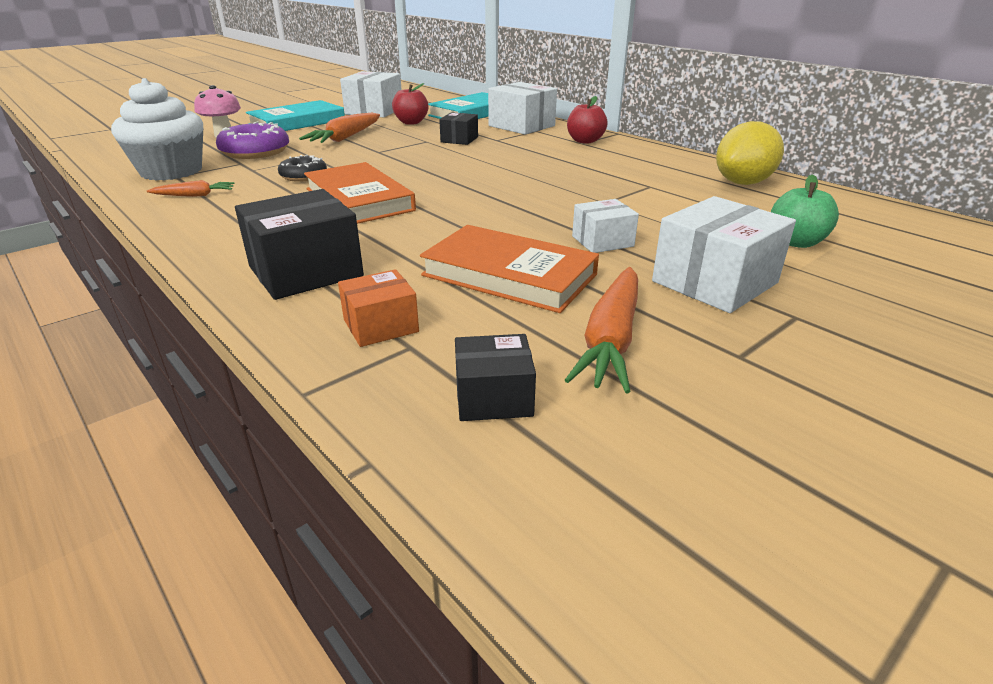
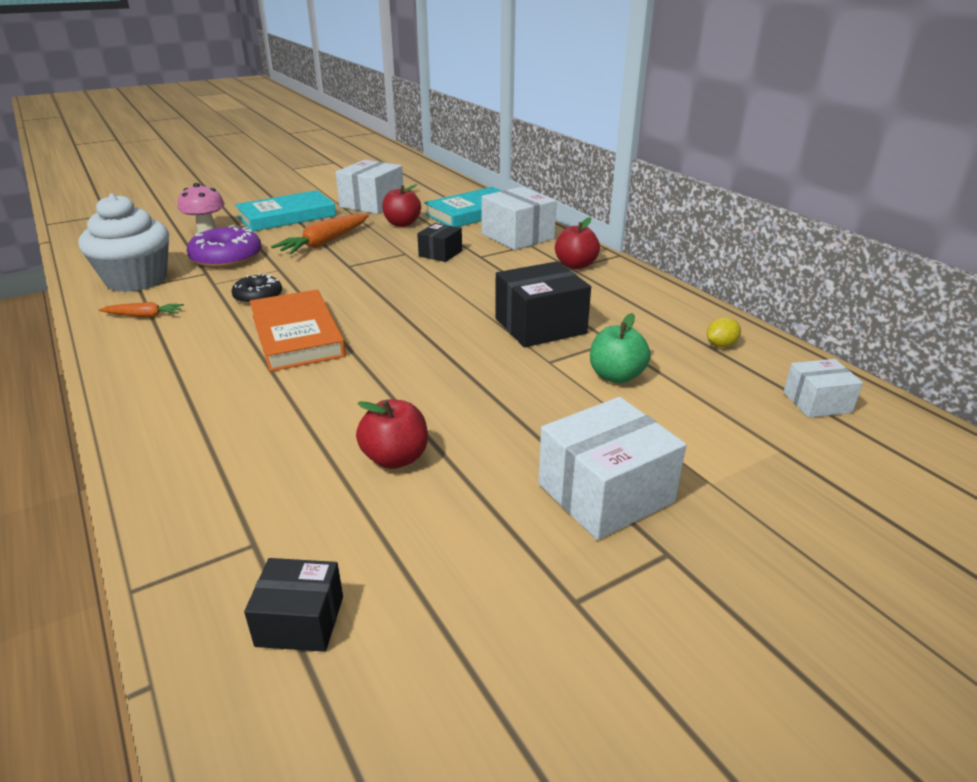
camera: 10 degrees right, 0 degrees up
(305, 271) = (202, 431): black box -> black box (540, 326)
(381, 326) = (239, 513): orange box -> none
(509, 275) = (395, 458): orange book -> red apple
(602, 241) = (516, 420): white box -> white box (817, 402)
(611, 340) = (453, 561): orange carrot -> none
(743, 183) = (721, 345): yellow lemon -> yellow lemon, size x0.45
(796, 242) = (731, 443): green apple -> green apple (616, 376)

